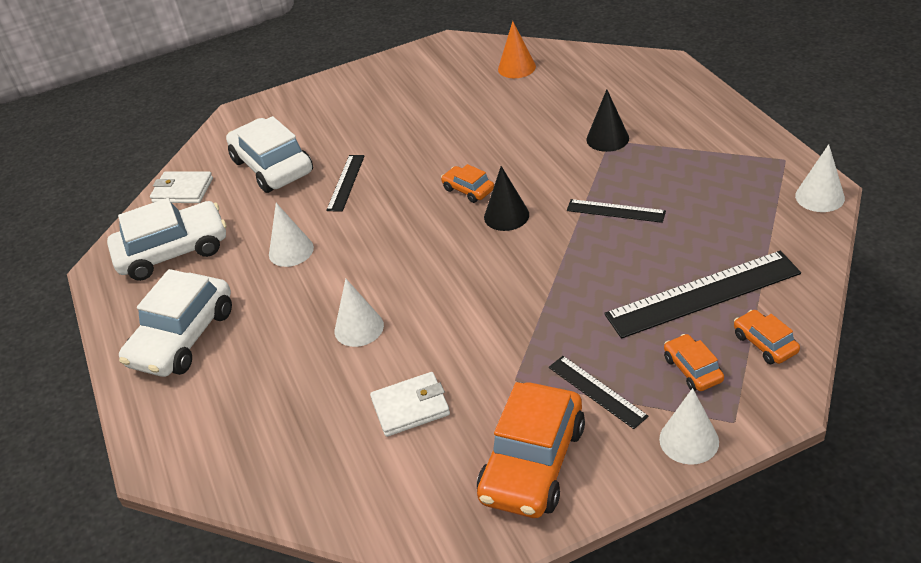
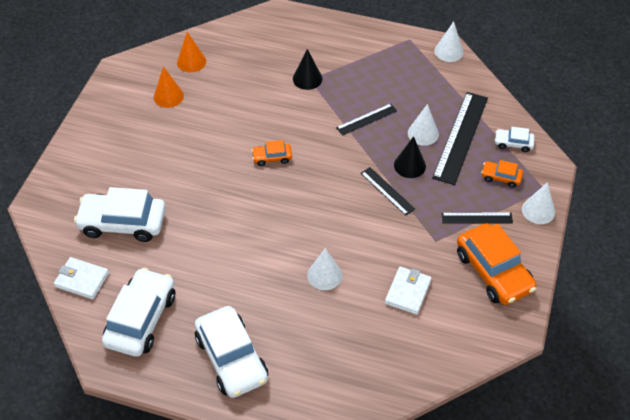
camera: 55 degrees left, 10 degrees up
(183, 190) = (82, 280): white wallet -> white wallet turned 60 degrees clockwise
(291, 251) = (219, 264): white cone -> white cone (423, 133)
(346, 182) = (190, 201): black ruler -> black ruler (387, 191)
(455, 86) = (168, 96): none -> orange cone
(506, 215) = (314, 159): black cone -> black cone (409, 165)
(765, 343) = (513, 143): orange car -> white car

